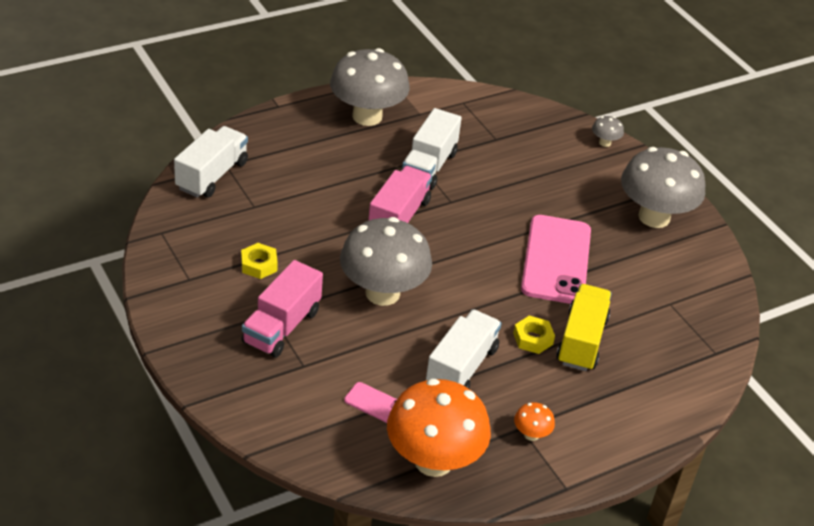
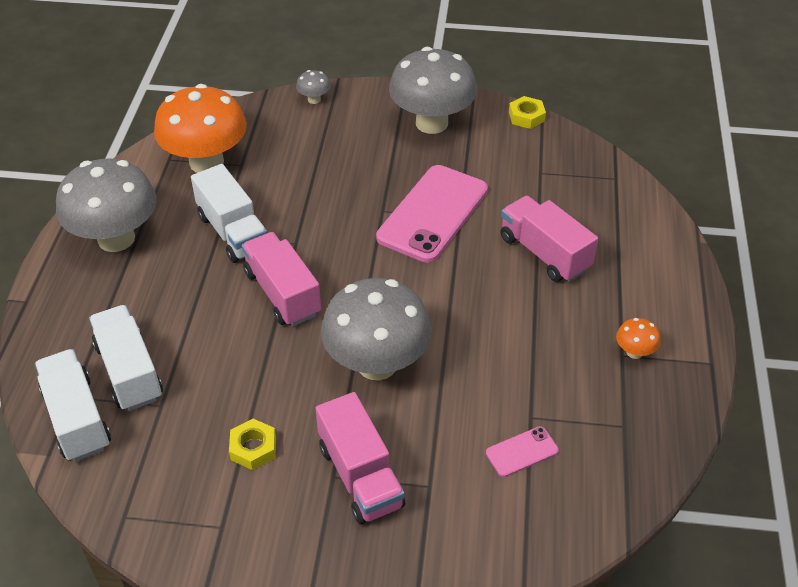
camera: 50 degrees left, 5 degrees up
(433, 461) = (624, 445): orange mushroom -> orange mushroom (206, 162)
(461, 367) = (519, 356): white truck -> white truck (129, 371)
(533, 339) = (518, 285): yellow nut -> yellow nut (526, 117)
(556, 260) = (433, 213): pink phone -> pink phone turned 75 degrees clockwise
(581, 341) = (544, 253): yellow truck -> pink truck

